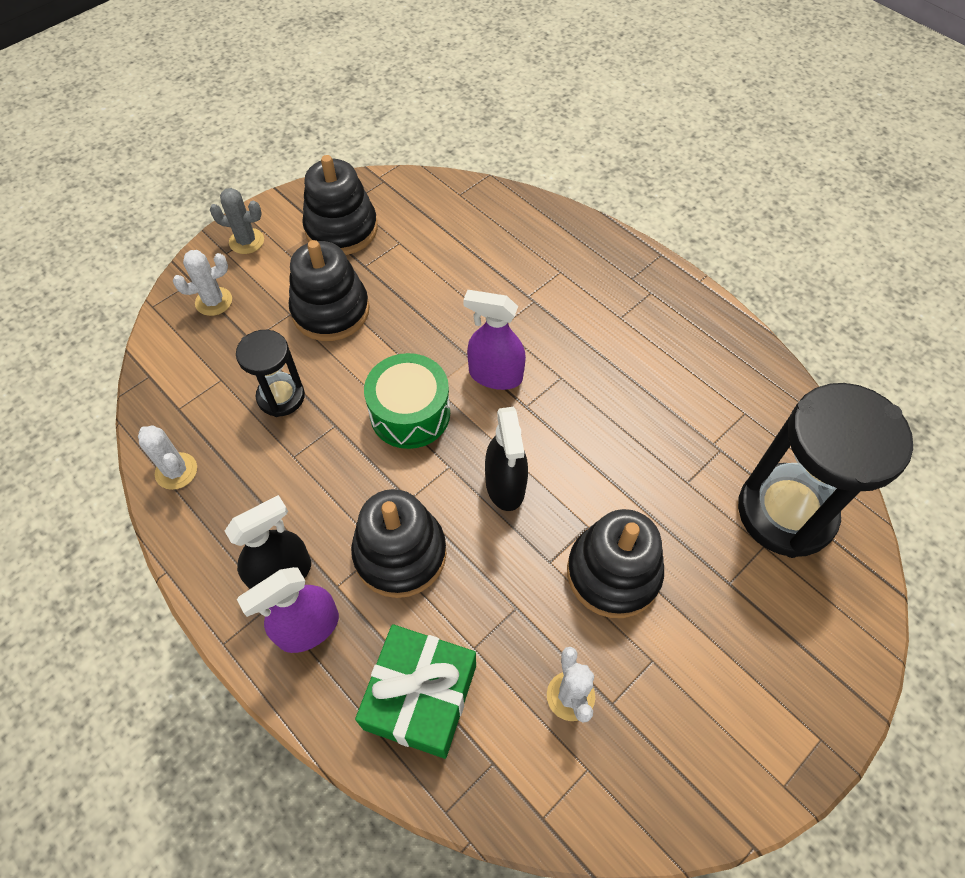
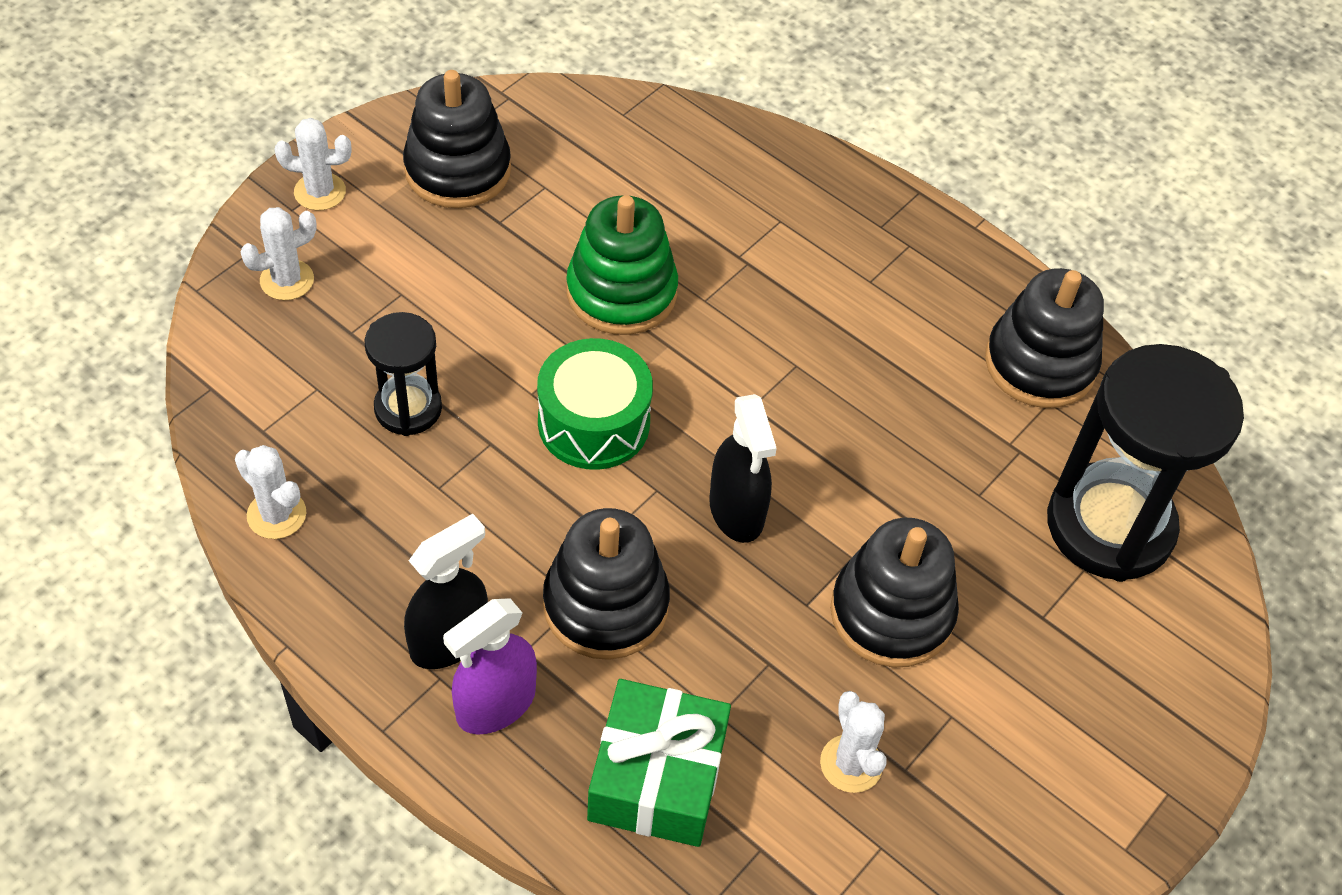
camera: 10 degrees left, 5 degrees down
(246, 241) = (320, 192): grey cactus -> white cactus
(331, 311) = (460, 287): black stacking toy -> black stacking toy (1040, 364)
(442, 319) = (621, 292): none -> green stacking toy
(495, 375) = (705, 367): purple spray bottle -> none

